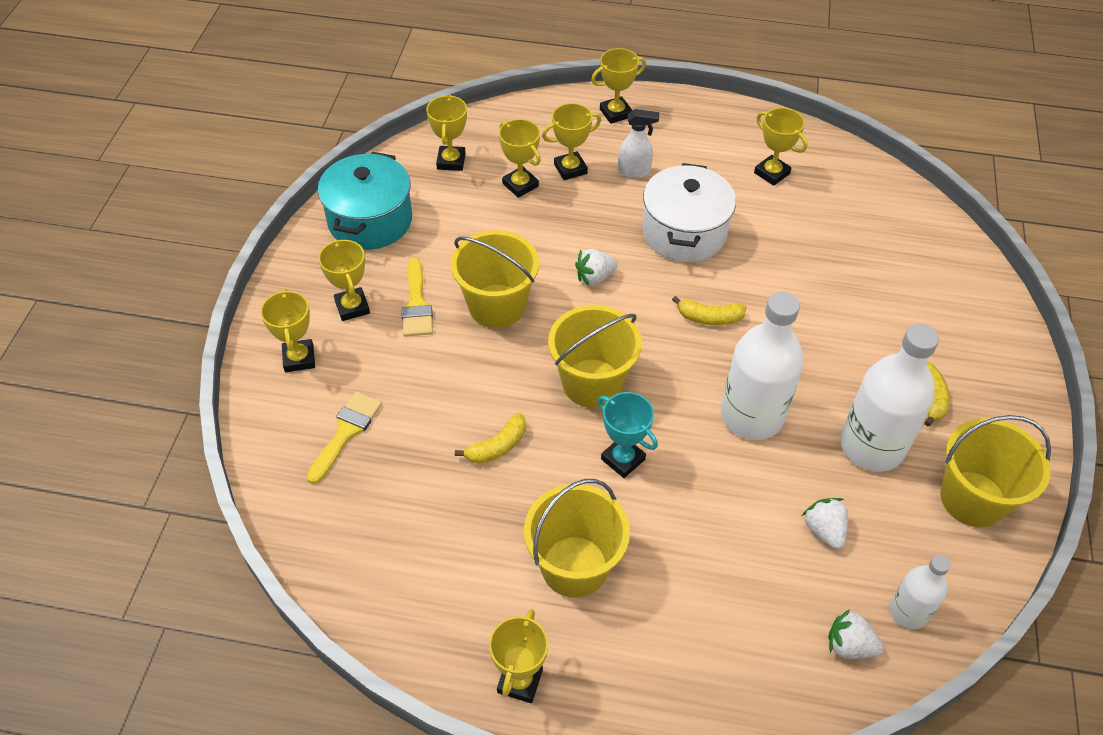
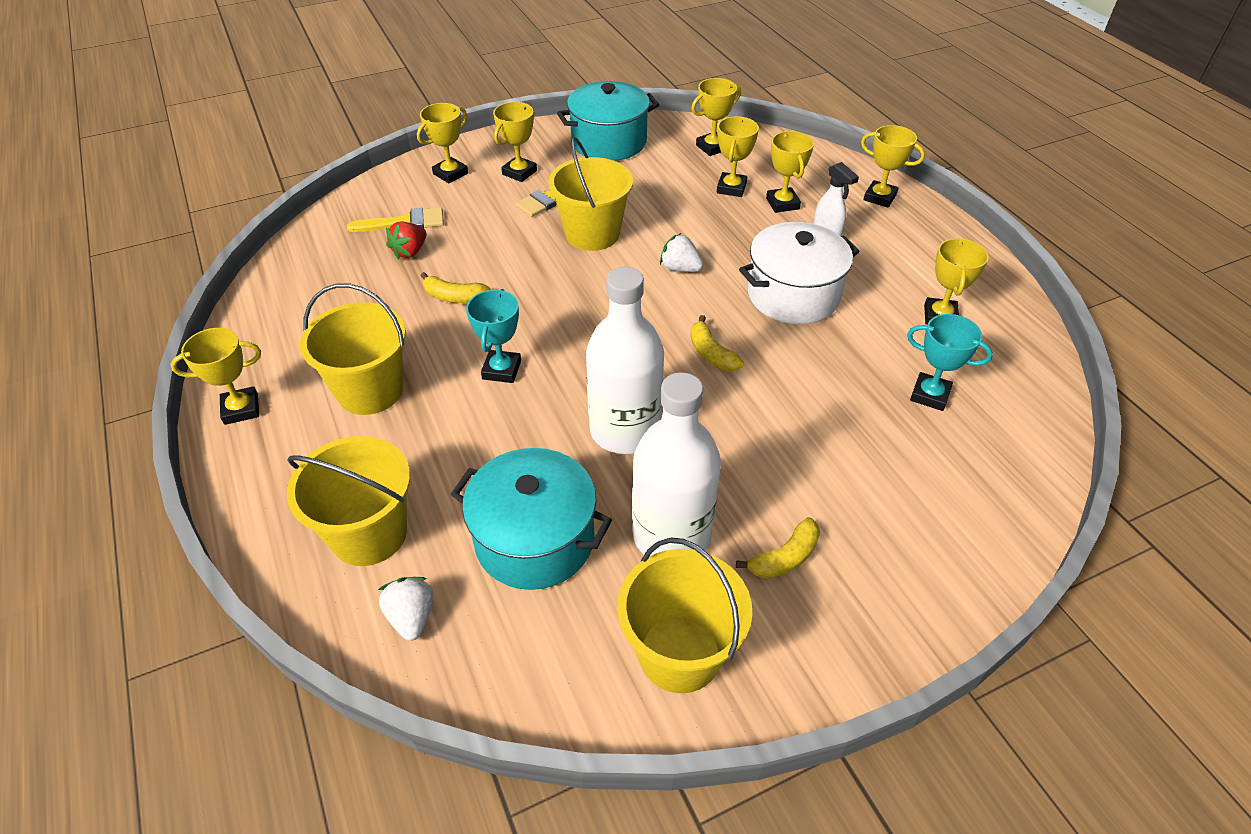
camera: 55 degrees right, 5 degrees down
(398, 448) = (410, 252): none -> red strawberry
(570, 169) = (782, 203): yellow trophy -> yellow trophy turned 45 degrees clockwise
(592, 383) = (565, 317): yellow bucket -> yellow bucket (369, 534)
(824, 530) = (534, 540): white strawberry -> turquoise pot
(841, 230) = (929, 395): none -> turquoise trophy
(908, 611) = (486, 651): white bottle -> none

